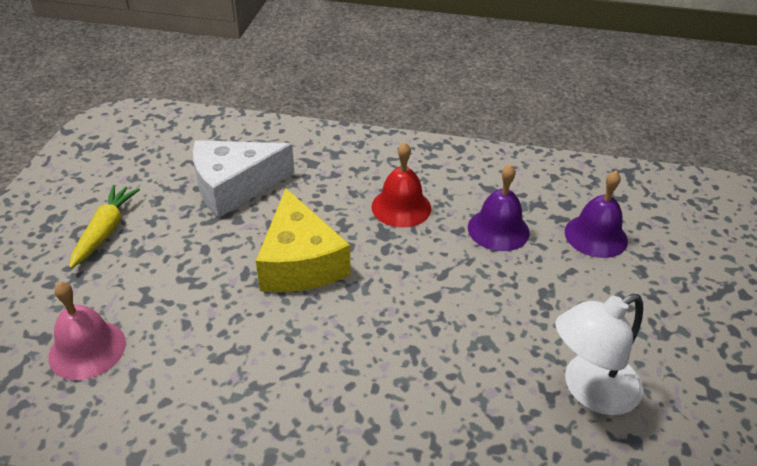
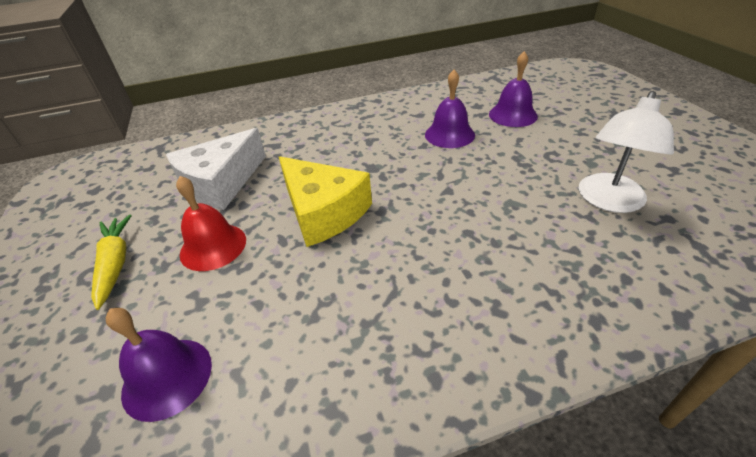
camera: 25 degrees left, 0 degrees up
(87, 349) = (167, 377): pink bell -> purple bell
(401, 207) = (369, 147): red bell -> red bell (213, 246)

